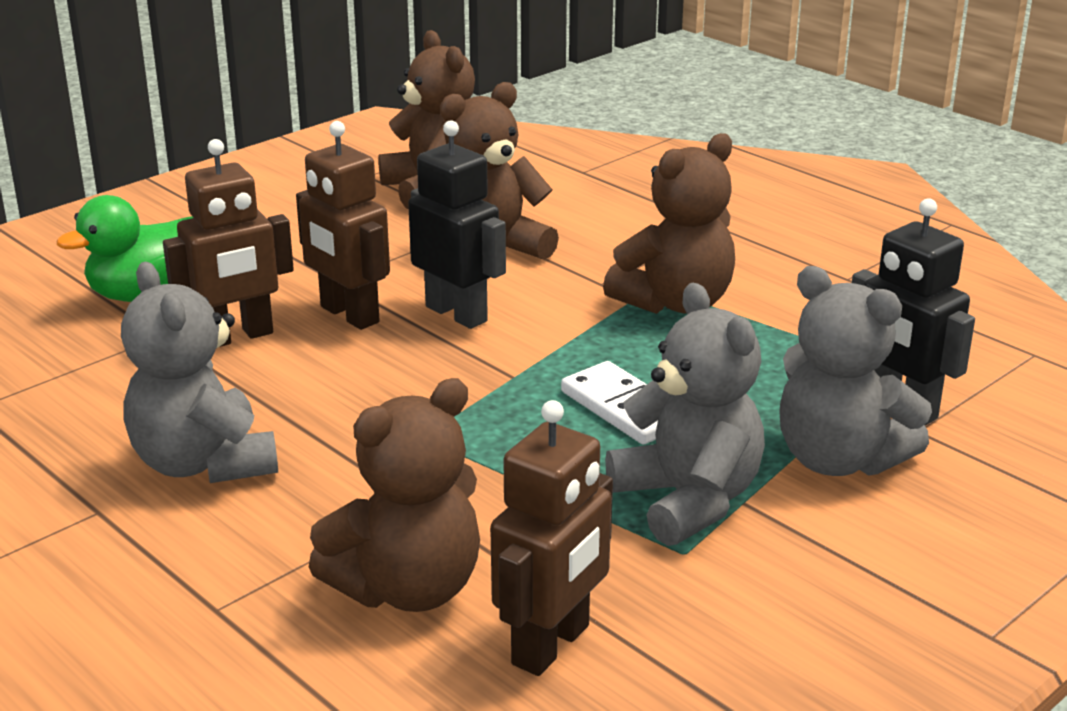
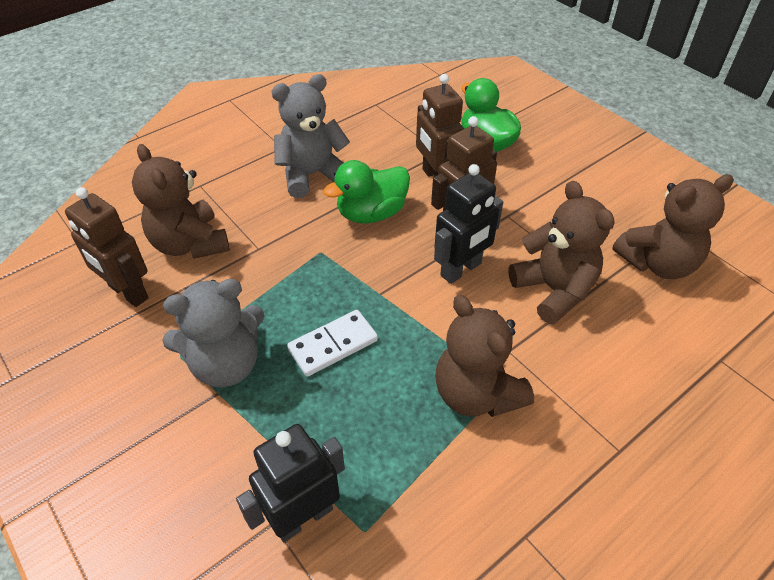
camera: 95 degrees right, 20 degrees up
(325, 393) = (371, 213): none -> green duck
(838, 460) = (247, 457): grey teddy bear -> none

